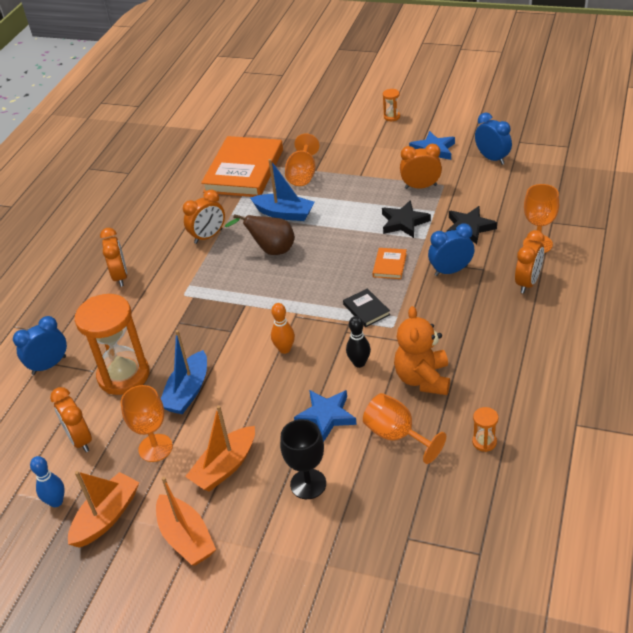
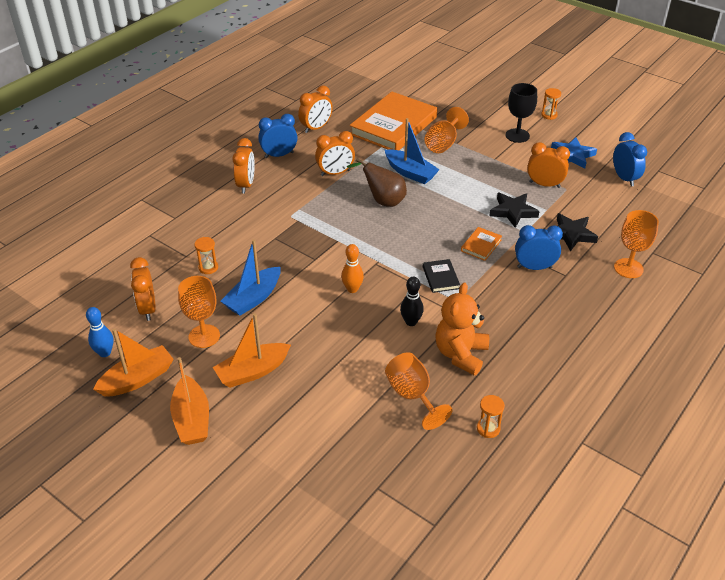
camera: 15 degrees right, 0 degrees up
(49, 365) = (153, 240): blue clock -> blue clock (279, 155)
(123, 375) = (208, 268): orange hourglass -> orange hourglass, size x0.41
(308, 484) = (315, 410): black goblet -> black goblet (517, 135)
(326, 416) = (359, 358): blue star -> none
(528, 283) = (601, 300): orange clock -> orange clock (316, 128)

